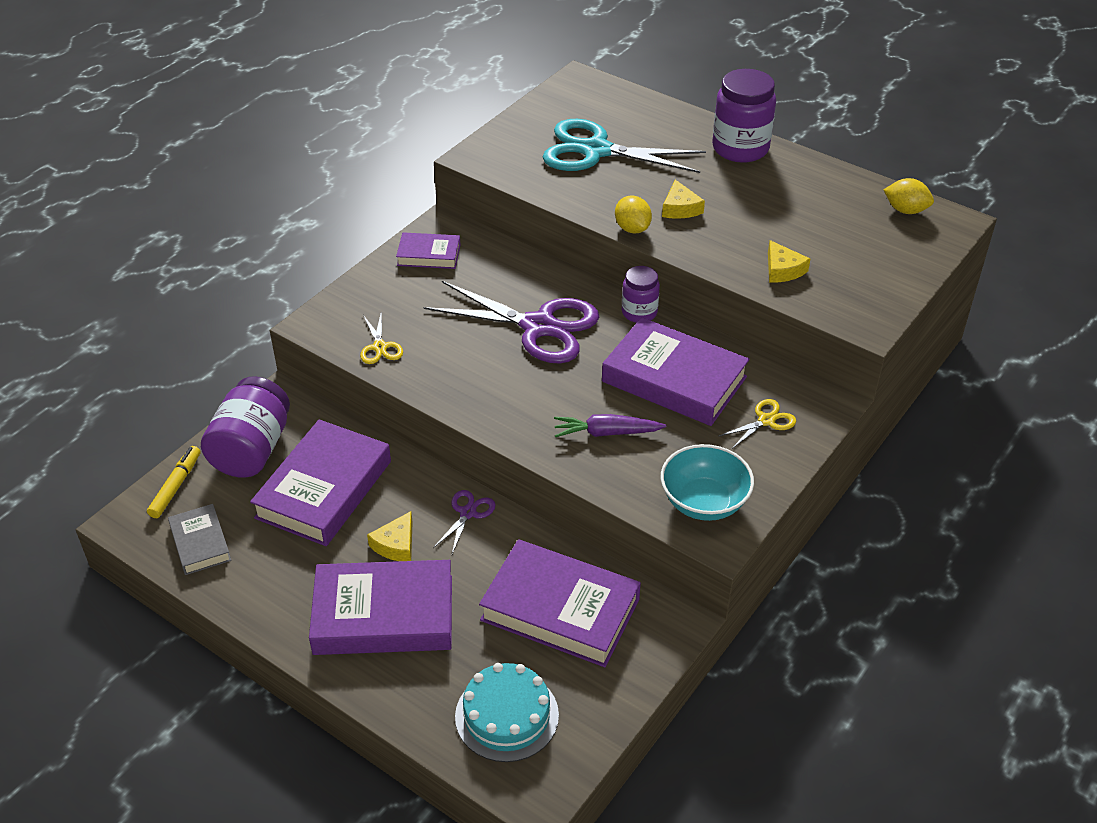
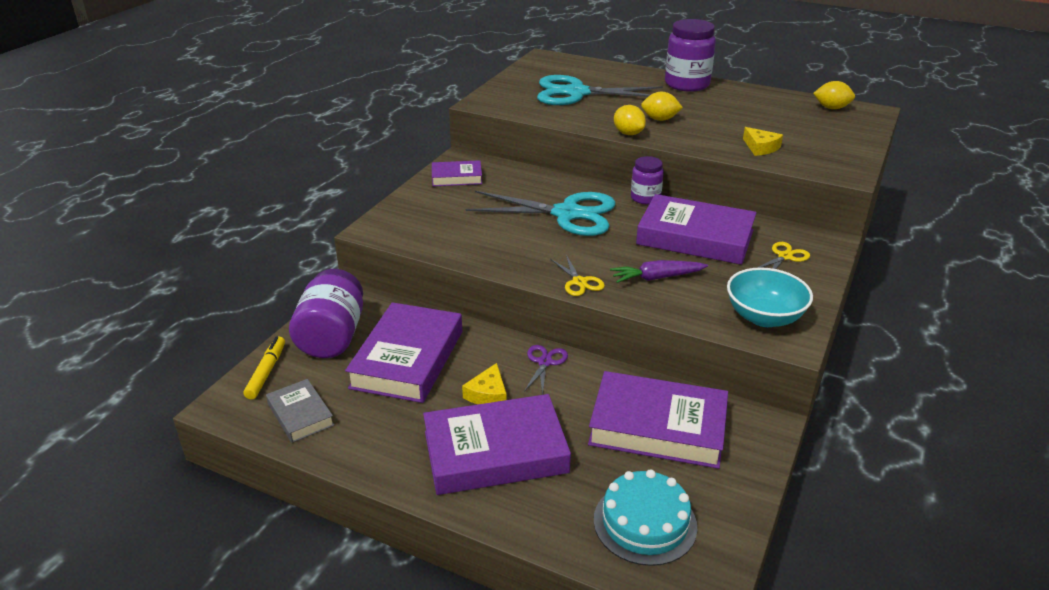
camera: 10 degrees left, 10 degrees down
(380, 347) = (436, 239): yellow scissors -> yellow scissors (579, 282)
(538, 327) = (567, 214): purple scissors -> turquoise scissors
(680, 208) = (660, 119): yellow cheese -> yellow lemon

